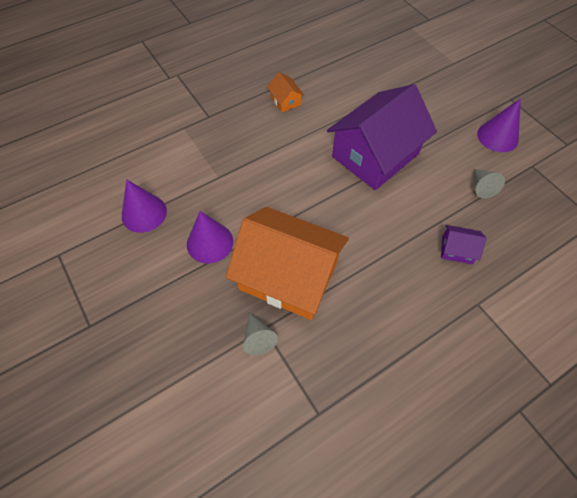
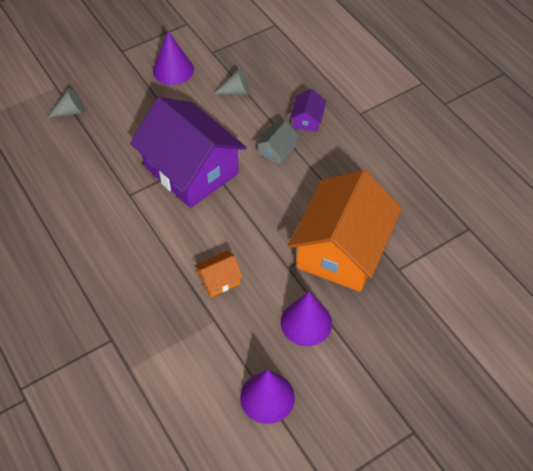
camera: 90 degrees left, 5 degrees down
(258, 338) = (409, 274): grey cone -> grey cone (70, 111)
(285, 101) = (94, 253): orange house -> orange house (219, 280)
(409, 221) = (276, 150): none -> grey house

